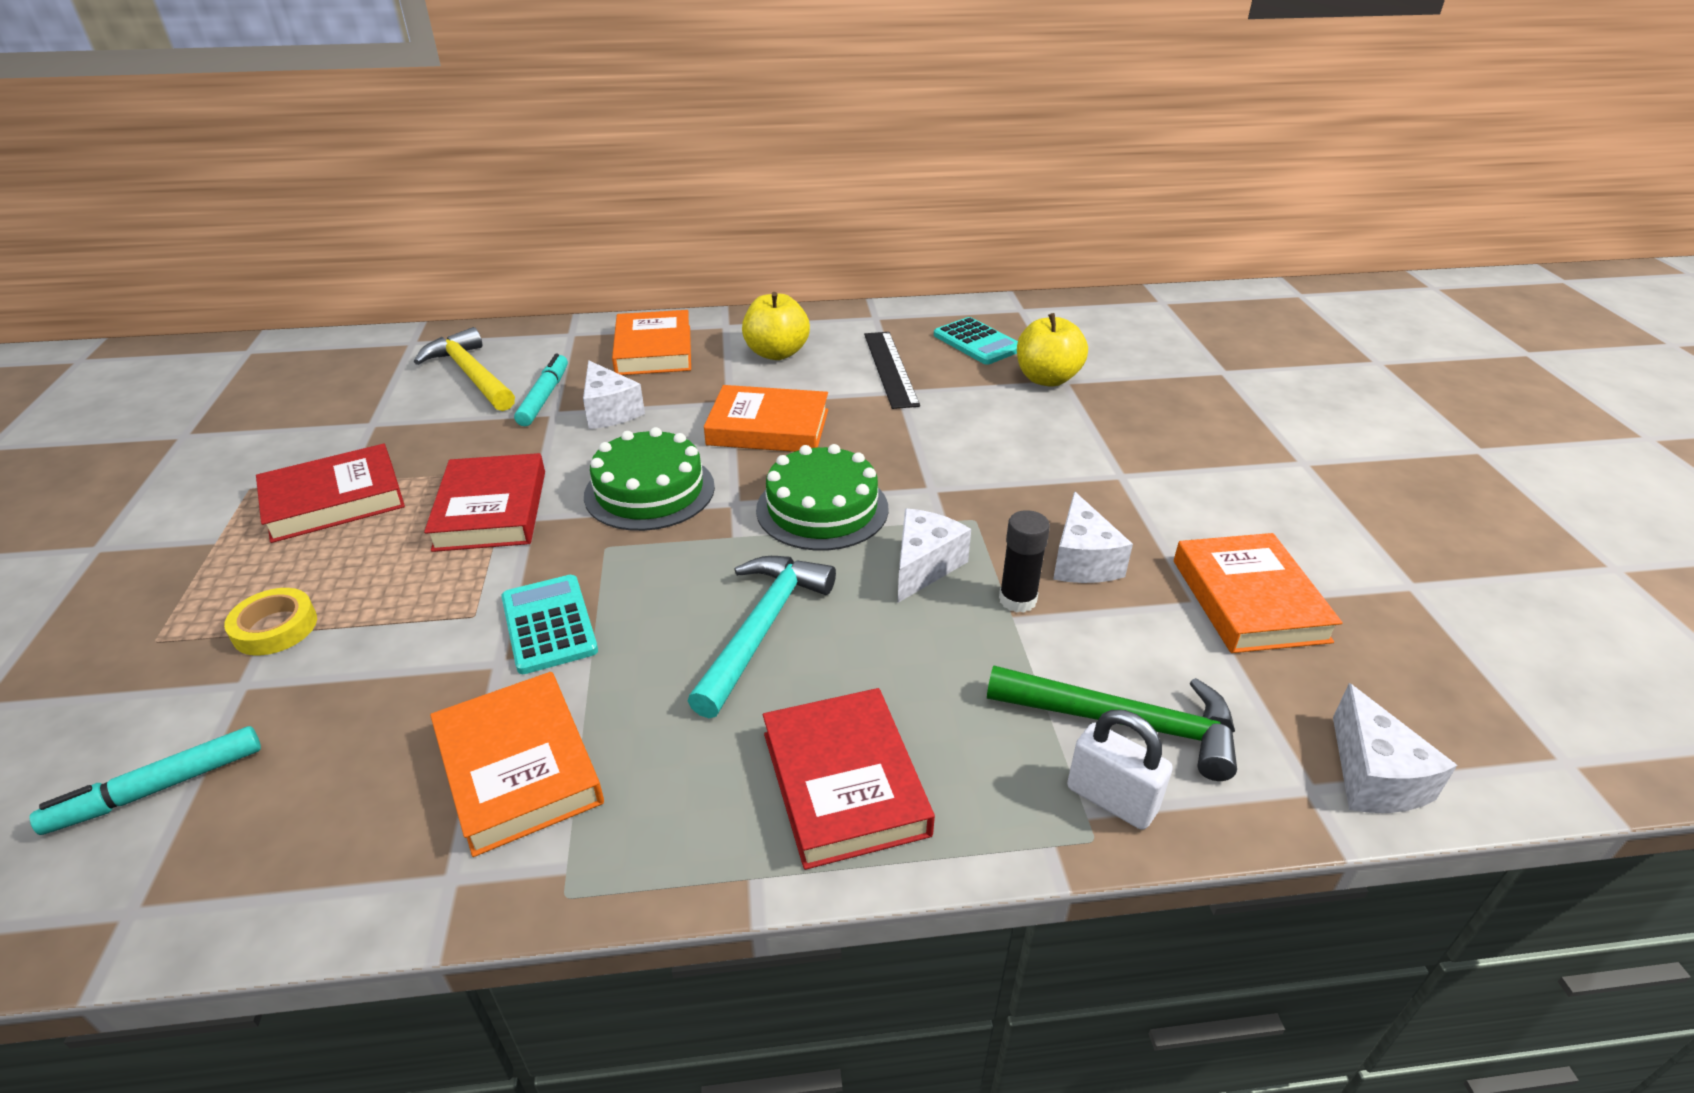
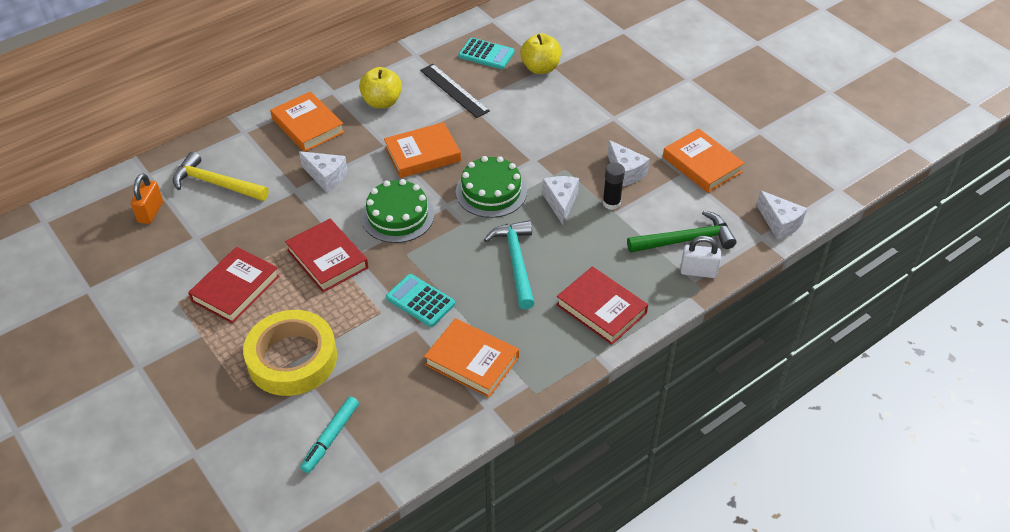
camera: 30 degrees left, 10 degrees up
(275, 628) = (292, 358): yellow tape -> yellow tape, size x2.18
(362, 379) = (150, 212): none -> orange padlock
(544, 397) = (278, 182): turquoise marker -> none

